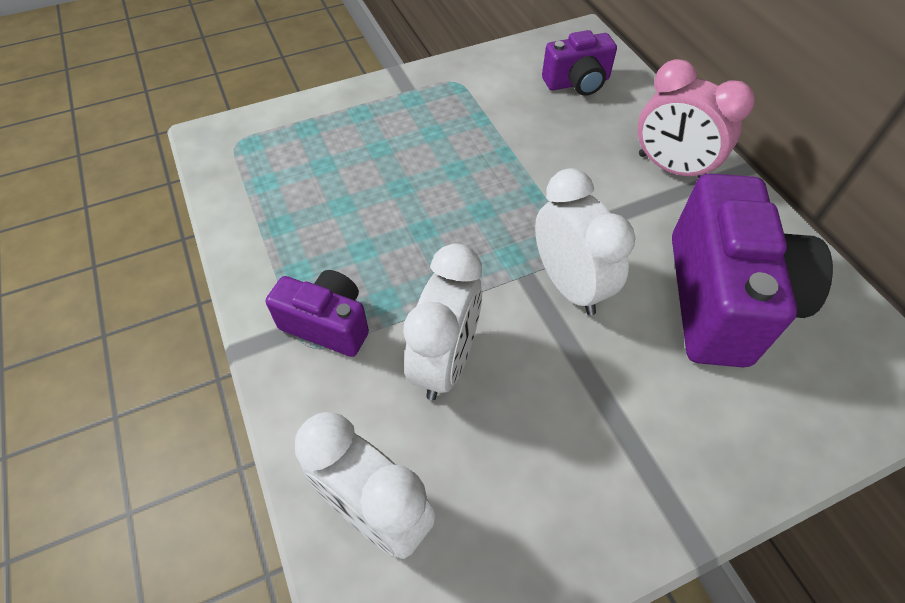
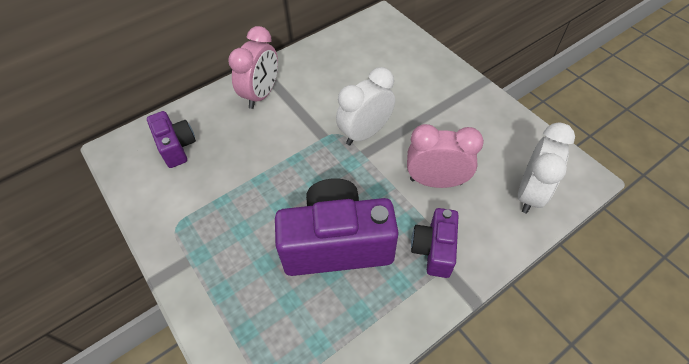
camera: 100 degrees left, 0 degrees up
(445, 362) = (436, 181): white clock -> pink clock
(722, 299) = (355, 73): purple camera -> purple camera (337, 243)

